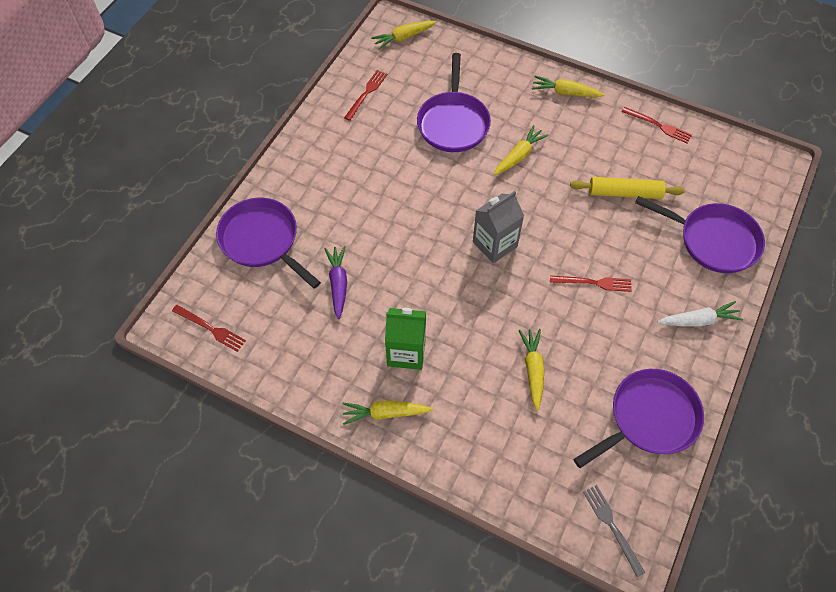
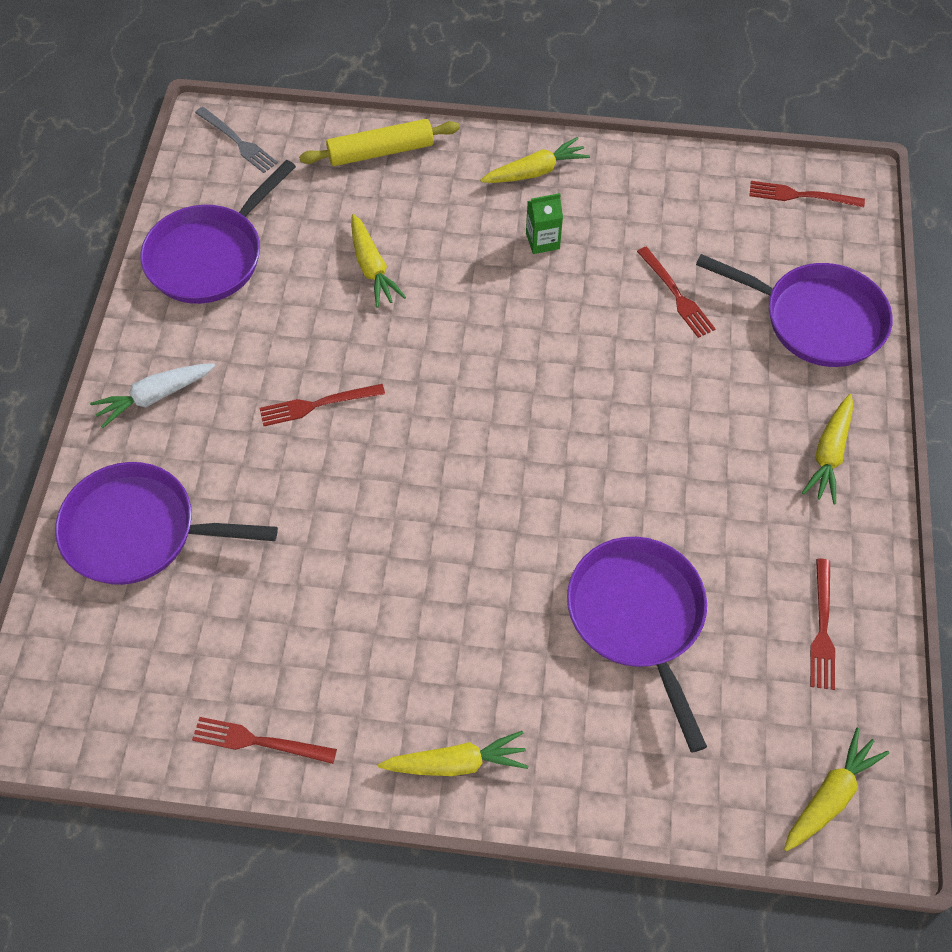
camera: 160 degrees right, 0 degrees up
(338, 284) = (676, 295): purple carrot -> red fork
(406, 352) = (542, 241): green carton -> green carton, size x0.59
(495, 244) = (482, 417): grey carton -> none
(519, 156) = (498, 586): yellow carrot -> yellow carrot (829, 454)
(624, 193) = (298, 572): yellow rolling pin -> yellow rolling pin (380, 151)

